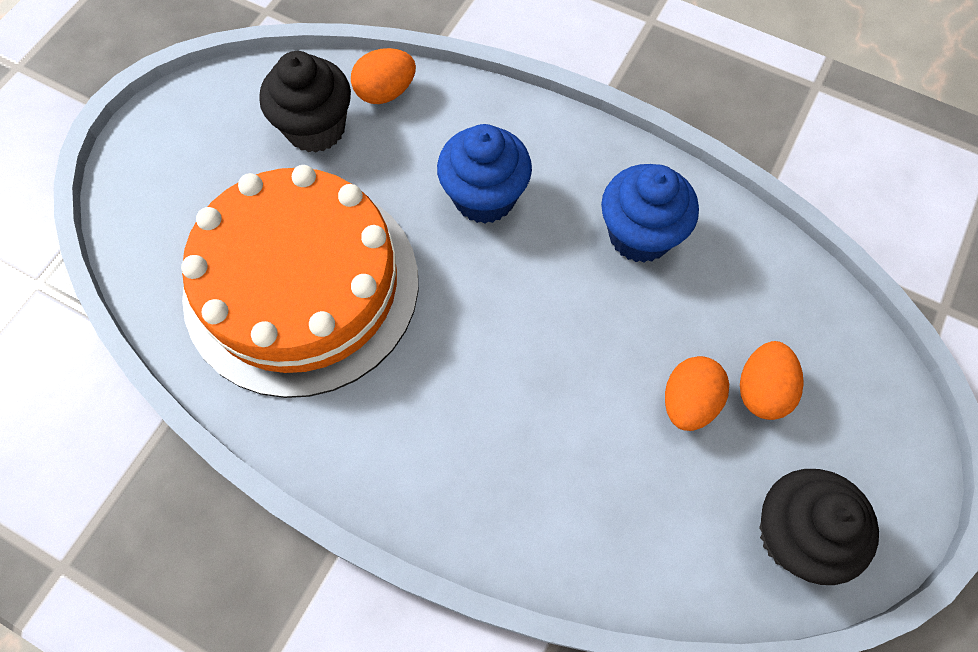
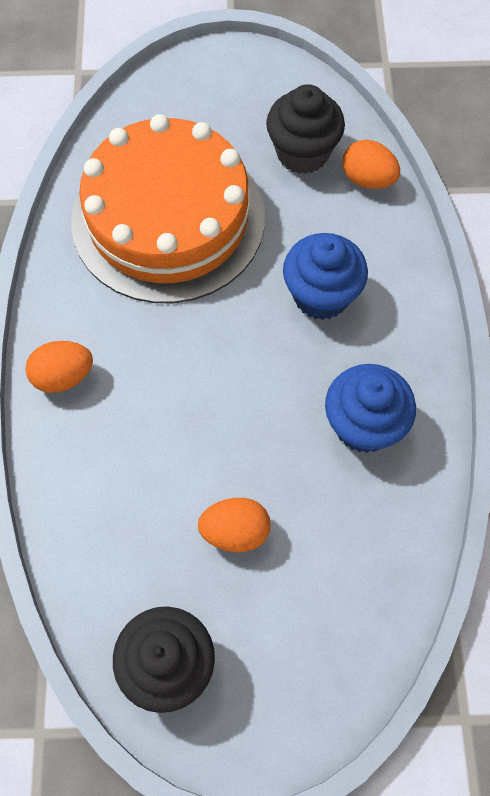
camera: 60 degrees right, 0 degrees up
(762, 390) = (280, 585): orange egg -> orange egg (63, 376)

